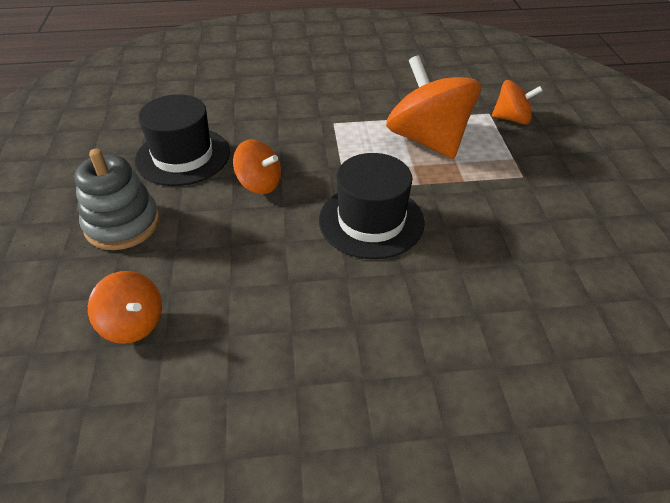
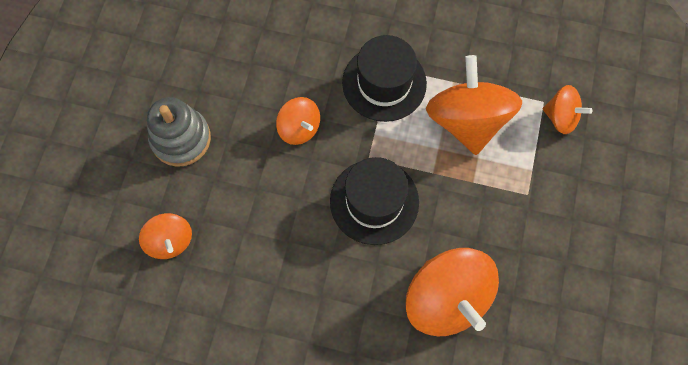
camera: 20 degrees right, 25 degrees up
(183, 156) = (246, 72): black hat -> black hat (384, 83)
(502, 282) = (446, 299): none -> orange spinning top

